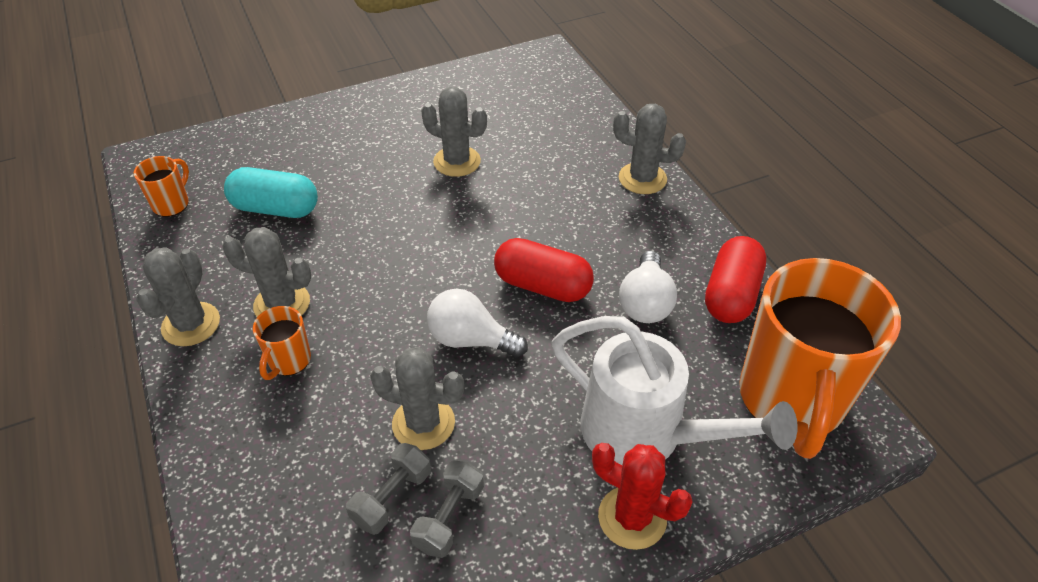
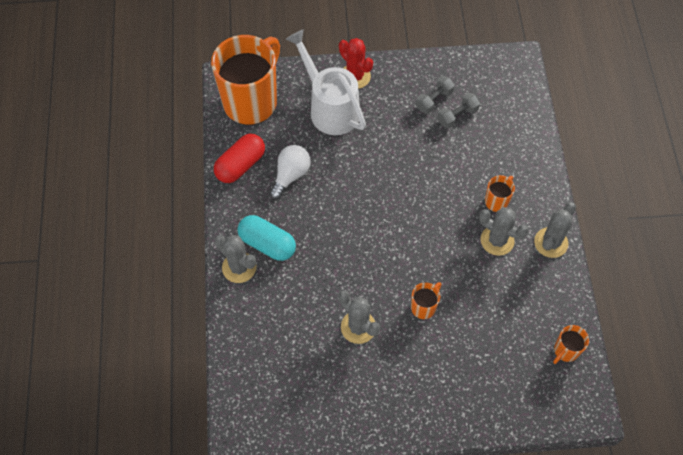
camera: 160 degrees left, 15 degrees up
(275, 209) = (494, 322): turquoise capsule -> turquoise capsule (267, 244)
(377, 200) = (424, 307): none -> orange mug
(423, 423) = (434, 145): grey cactus -> none
(471, 340) = (396, 183): white light bulb -> none
(542, 285) = (342, 205): red capsule -> none

